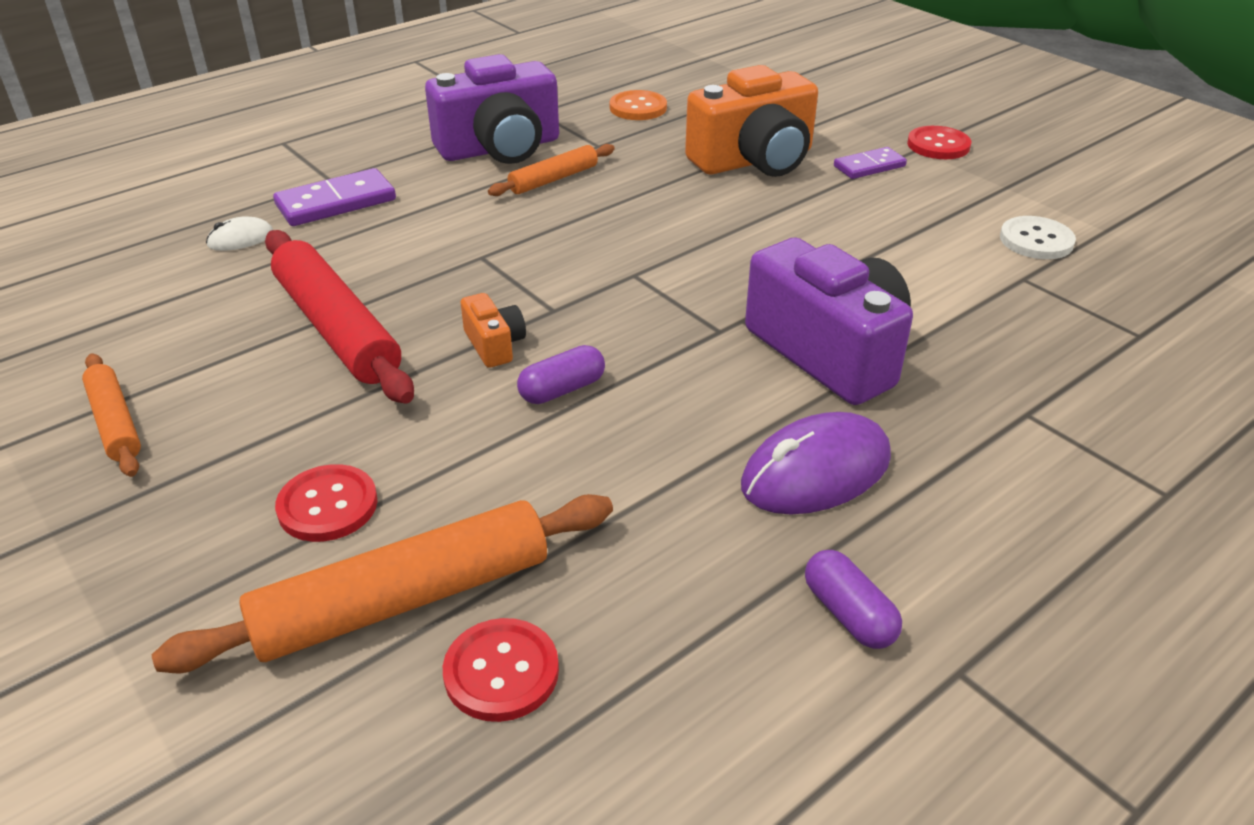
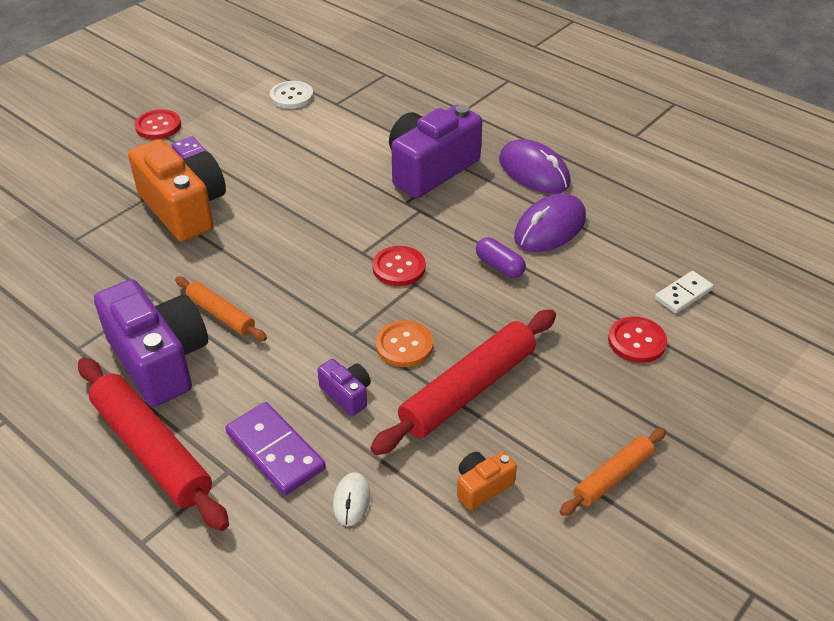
camera: 100 degrees left, 5 degrees up
(240, 239) = (351, 500): white mouse -> white mouse turned 45 degrees clockwise
(383, 146) = (152, 450): none -> red rolling pin
(385, 246) = (347, 394): none -> purple camera
(404, 599) = (683, 294): orange rolling pin -> white domino
(494, 345) = (463, 304): orange camera -> orange camera (482, 486)
(501, 672) = (705, 254): red button -> red button (399, 267)
(638, 108) = (74, 282): orange button -> orange button (404, 345)
(643, 462) = (550, 228): none -> purple mouse
(848, 614) = (620, 161): purple capsule -> none

